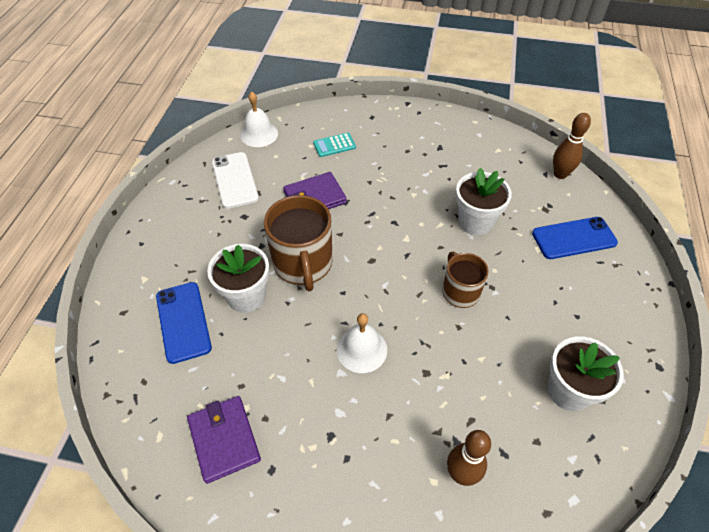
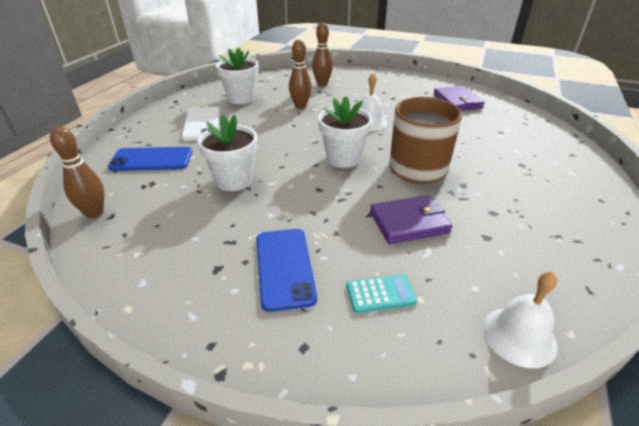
camera: 170 degrees left, 15 degrees down
(183, 322) = (514, 145): blue phone -> blue phone (284, 267)
(235, 180) = (525, 256): white phone -> white phone (202, 124)
(246, 296) = (465, 153): white flower pot -> white flower pot (343, 158)
(460, 291) = (281, 140): brown mug -> none
(468, 380) = (300, 106): none -> brown bowling pin

